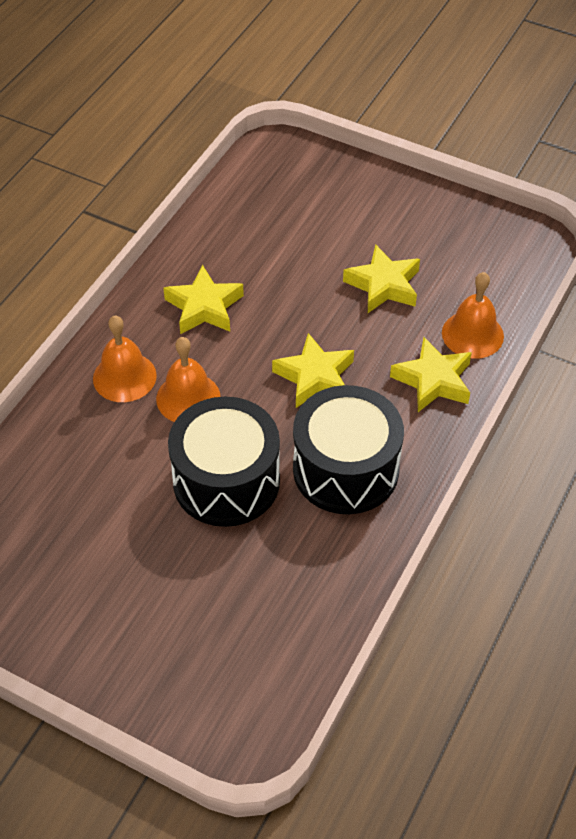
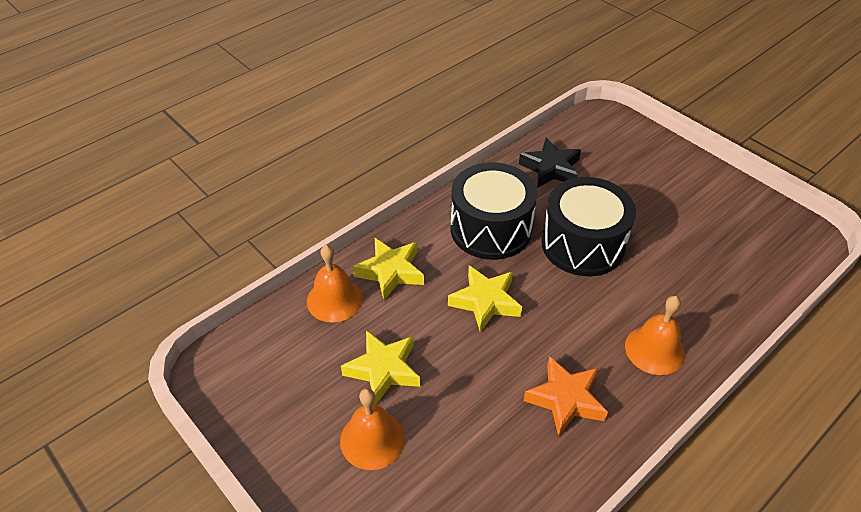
camera: 160 degrees left, 5 degrees down
(188, 398) = (599, 314): orange bell -> orange bell (372, 439)
(204, 307) = (565, 399): yellow star -> orange star
(301, 594) = (550, 169): none -> black star

